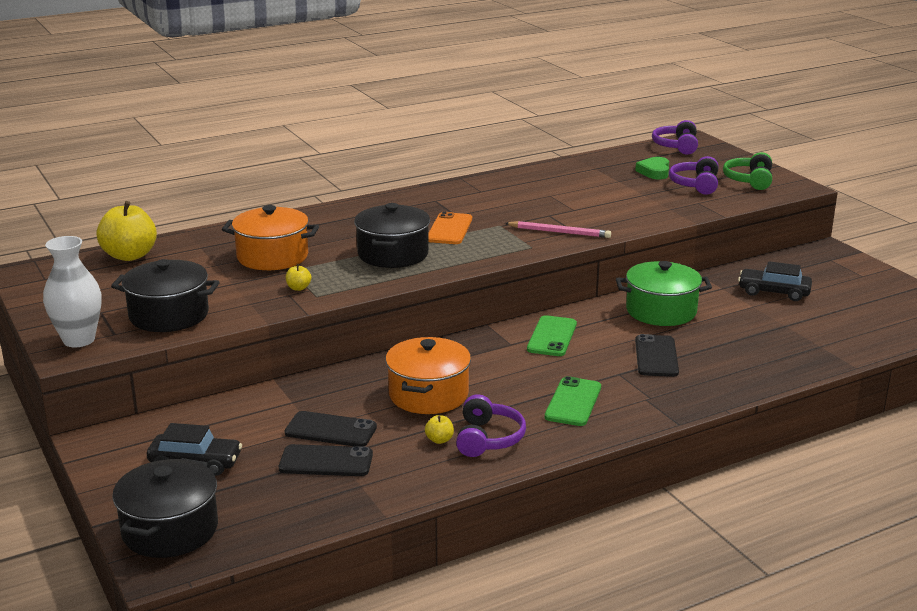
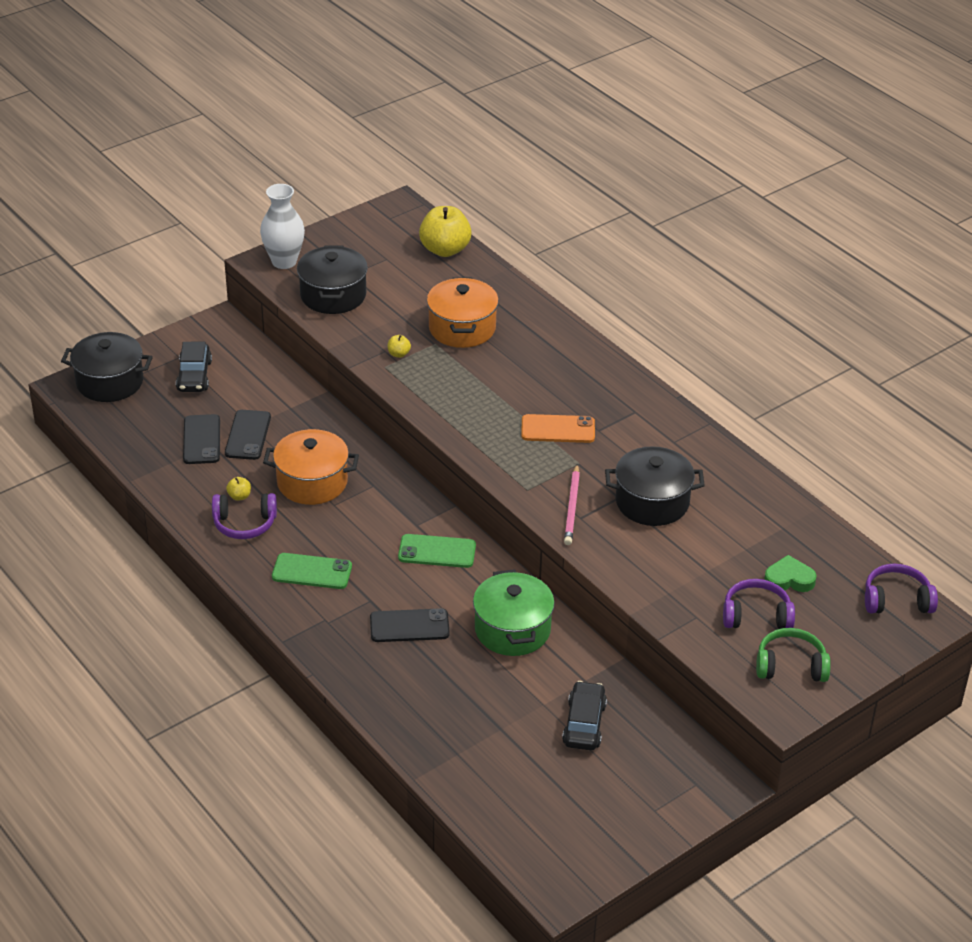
camera: 80 degrees right, 15 degrees up
(393, 254) = (485, 399): black pot -> black pot (652, 502)

